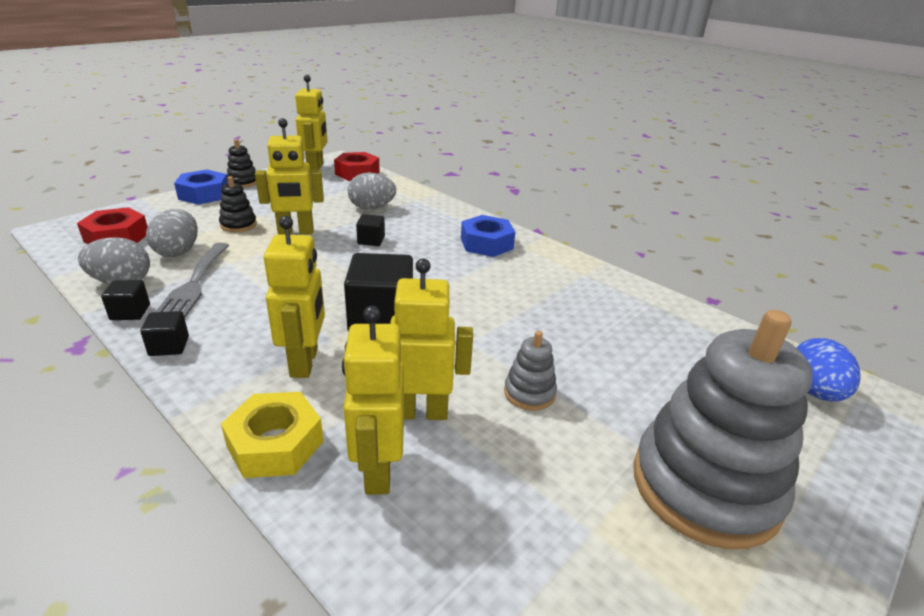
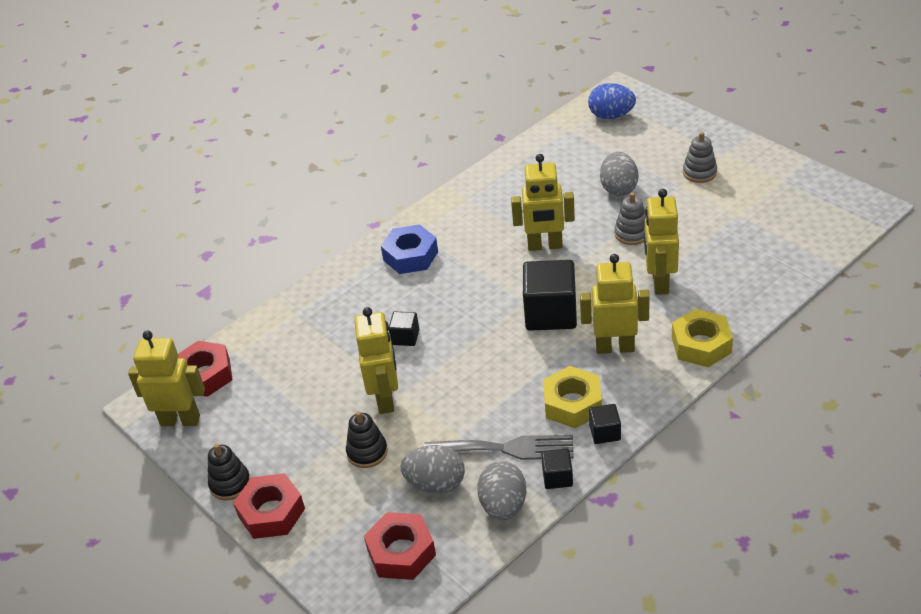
camera: 80 degrees left, 10 degrees up
(204, 194) = (271, 512): blue nut -> red nut
(228, 326) = (572, 404): none -> yellow nut
(372, 208) = (320, 347): grey egg -> grey egg (618, 188)
(377, 470) = (714, 296): yellow robot -> yellow robot (545, 246)
(705, 486) = (699, 172): grey stacking toy -> grey stacking toy, size x0.43

